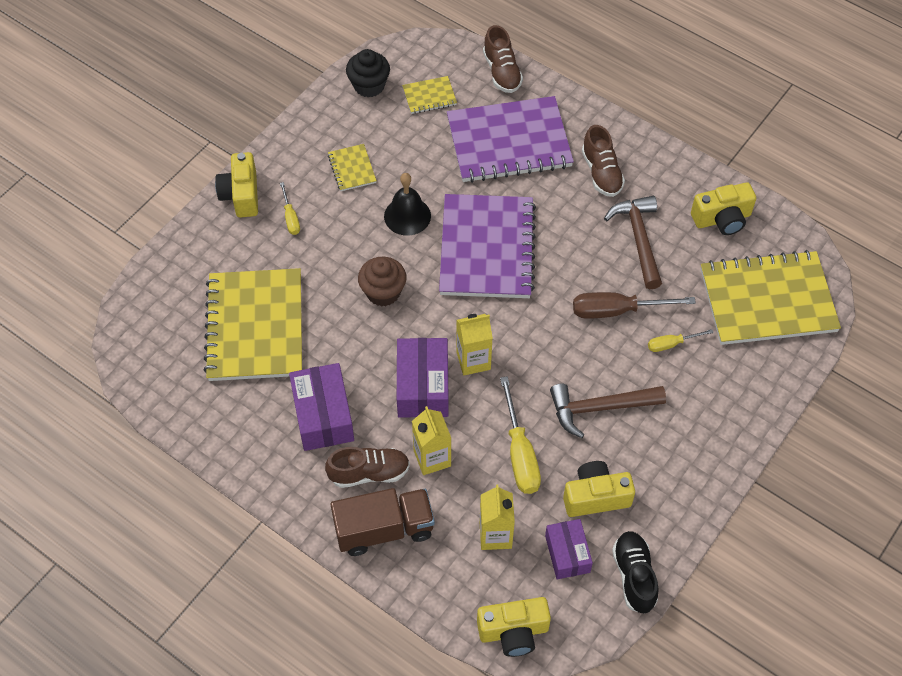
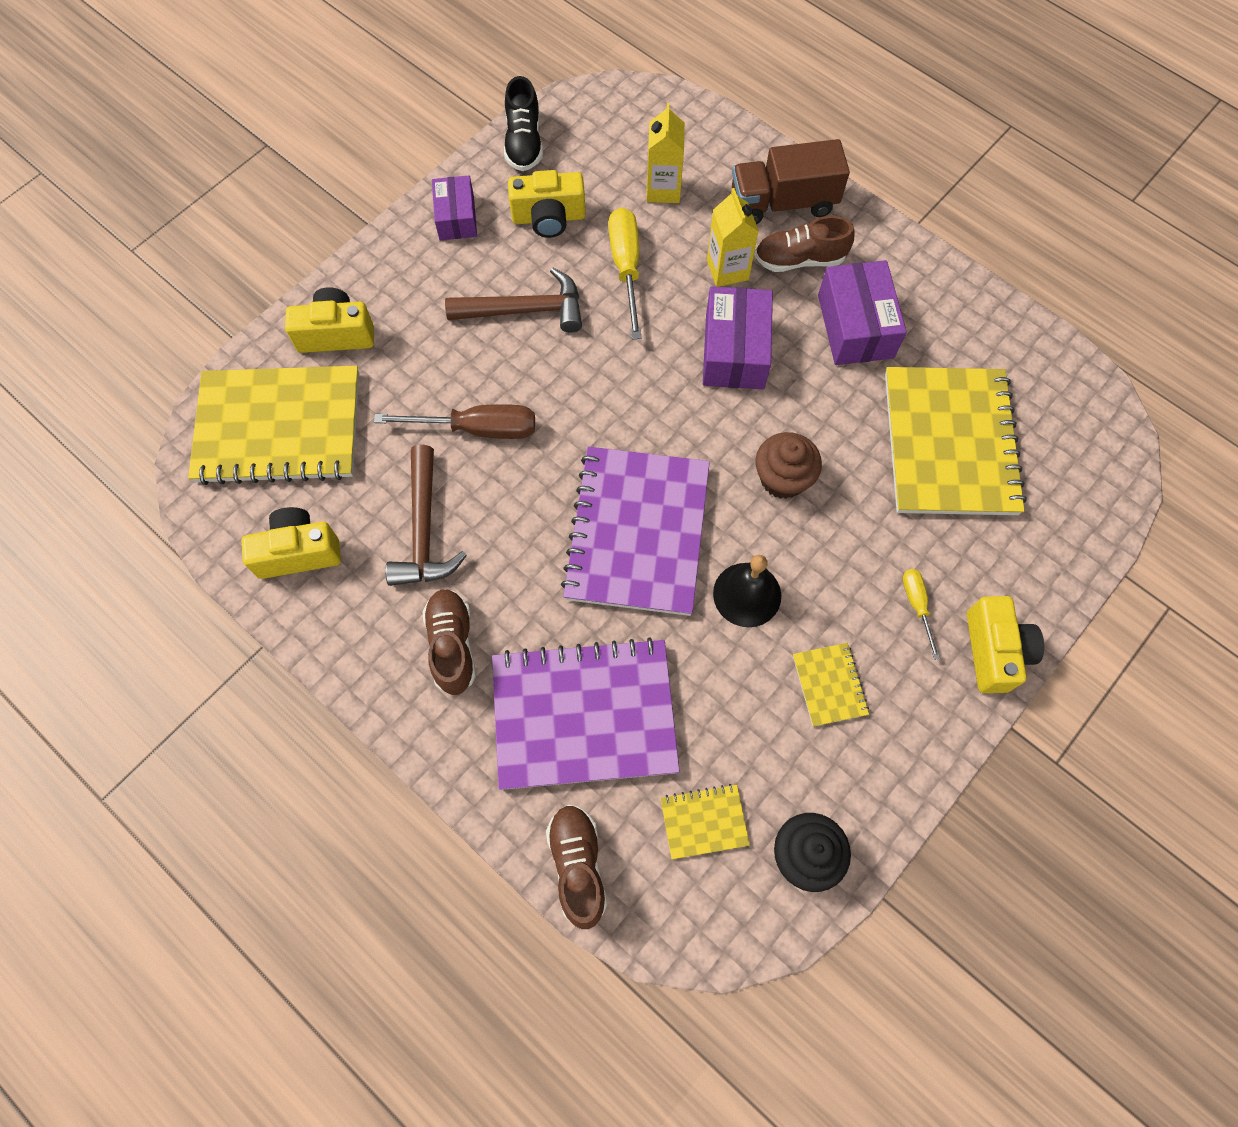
camera: 175 degrees left, 10 degrees up
(473, 360) = (670, 378): yellow carton -> none
(513, 632) = (654, 105): yellow camera -> yellow camera (336, 334)
(567, 554) = (589, 167): purple box -> purple box (456, 217)
(671, 344) = (419, 380): yellow screwdriver -> none

